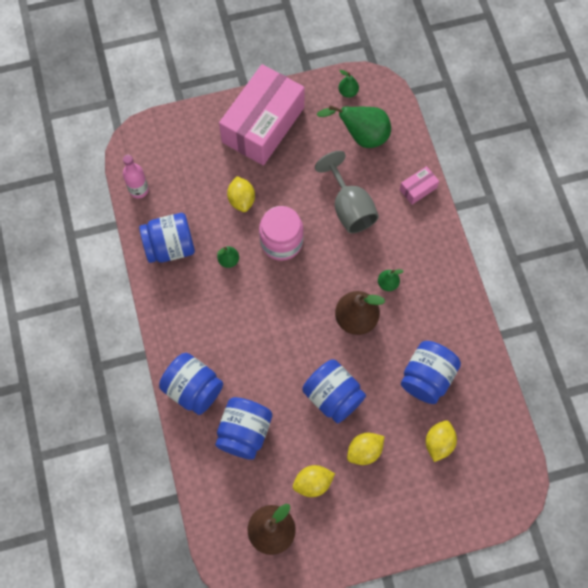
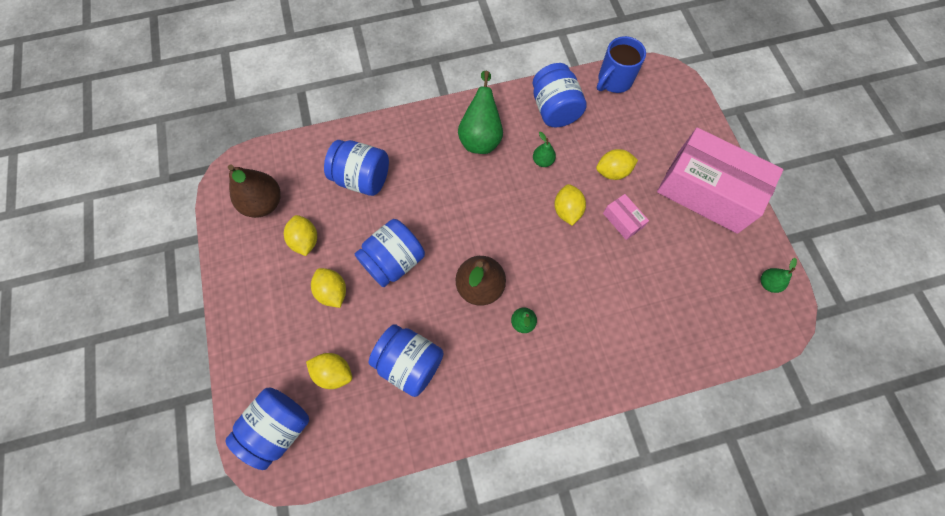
camera: 90 degrees right, 0 degrees up
(139, 190) = (614, 81): pink bottle -> blue mug
(193, 389) = (408, 134): blue jar -> blue jar (279, 427)
(281, 242) = (567, 210): pink jar -> yellow lemon
(349, 208) = (614, 282): grey goblet -> none
(361, 136) = (710, 298): green pear -> green pear (481, 137)
(418, 189) = (648, 363): pink box -> pink box (622, 220)

